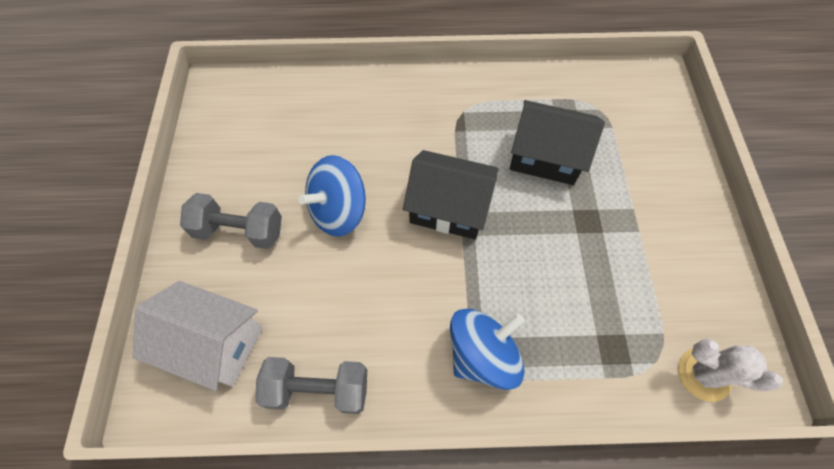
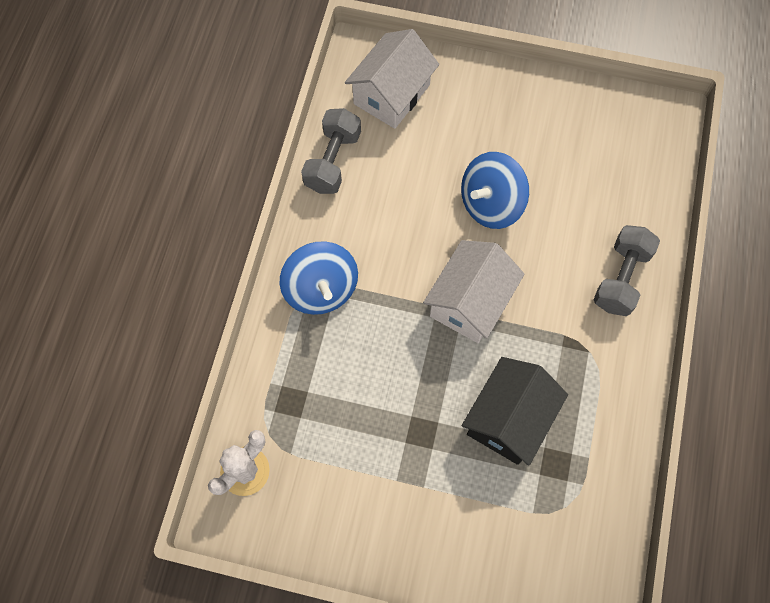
camera: 105 degrees right, 5 degrees up
(240, 230) = (490, 121): grey dumbbell -> grey dumbbell (620, 278)
(339, 211) = (491, 204): blue spinning top -> blue spinning top turned 105 degrees counterclockwise
(449, 208) = (470, 302): black house -> white house

